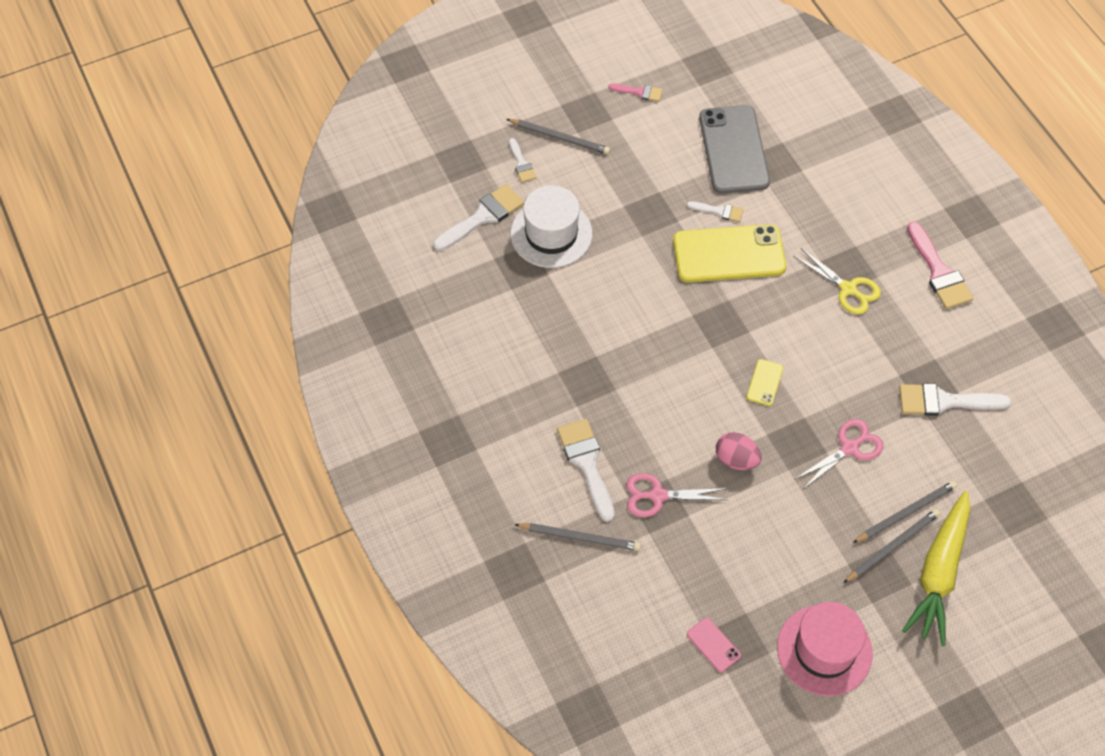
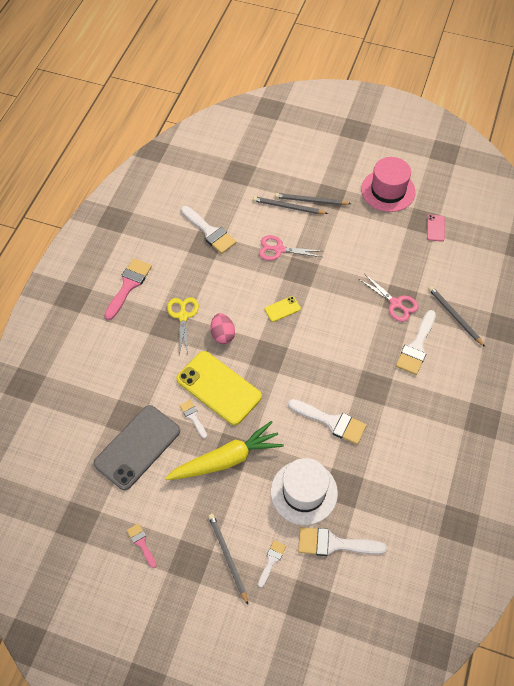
camera: 135 degrees left, 0 degrees up
(591, 313) = (331, 422): none -> white brush
(736, 460) = (339, 288): pink egg -> pink egg (222, 335)
(938, 573) = (304, 177): yellow carrot -> yellow carrot (226, 459)

